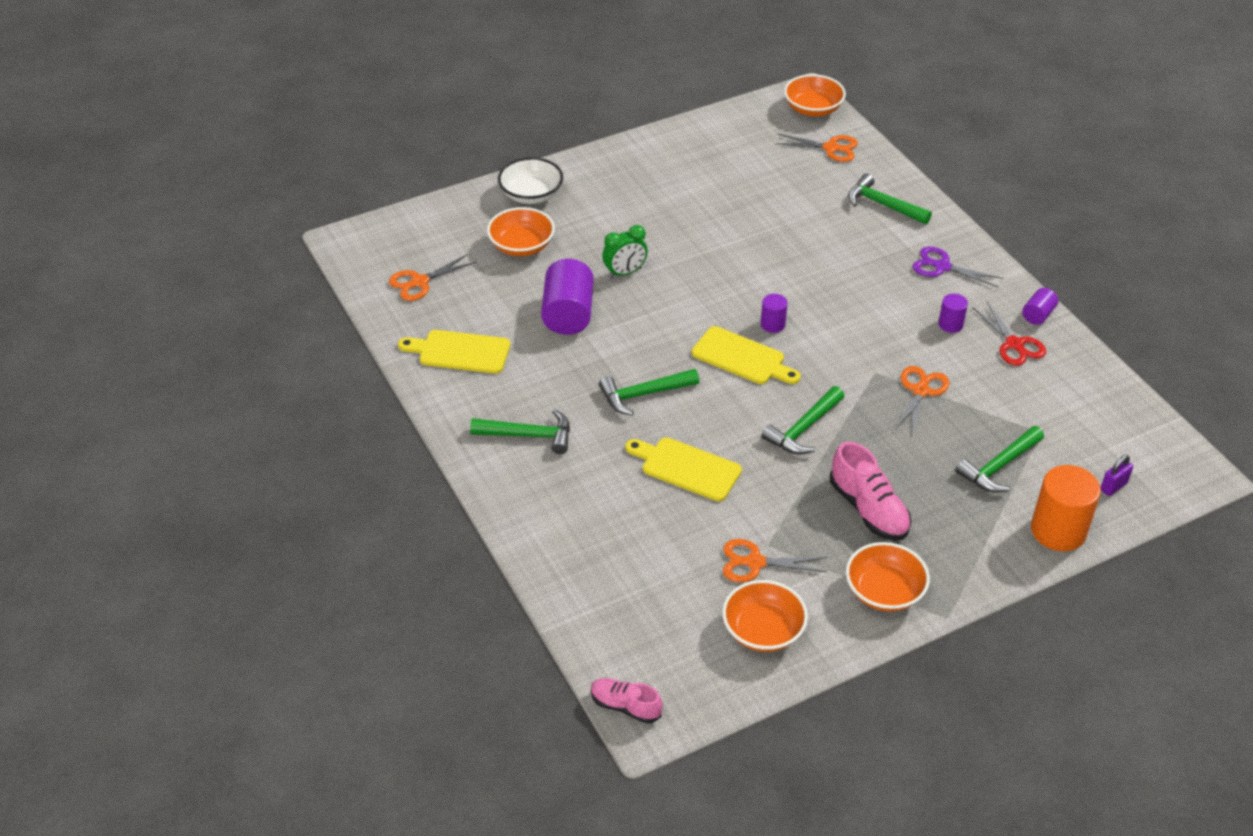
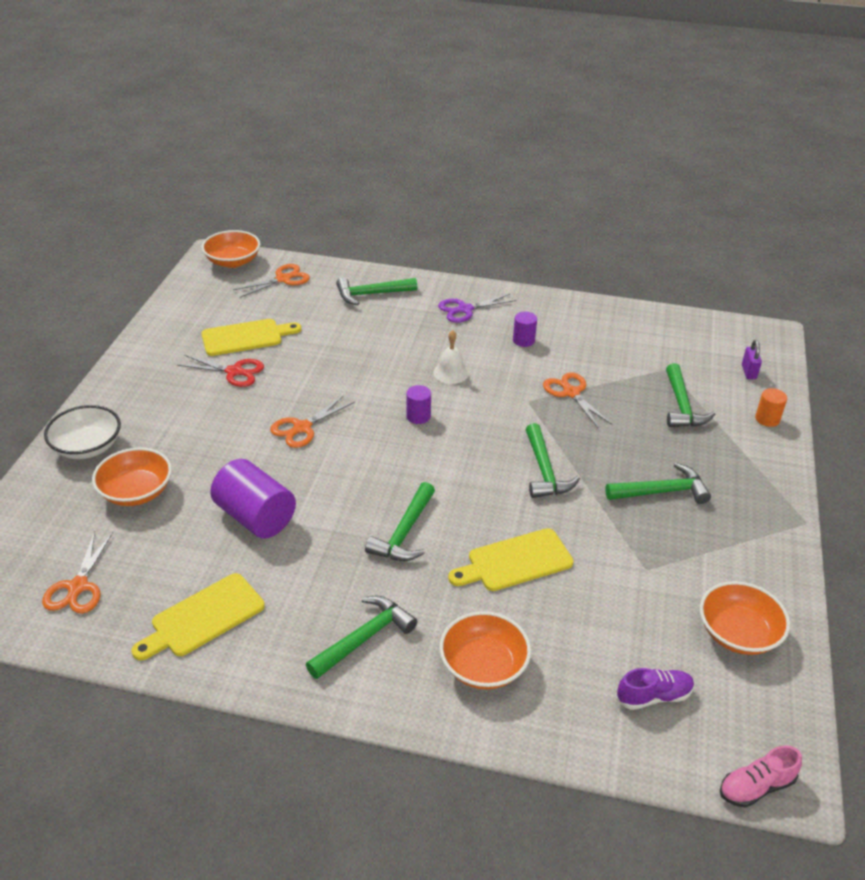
camera: 50 degrees left, 5 degrees down
(625, 272) = (256, 454): green clock -> none
(645, 611) = (653, 696): none -> purple shoe
(742, 358) = (432, 453): yellow cutting board -> yellow cutting board (246, 337)
(755, 563) = (659, 589): orange scissors -> orange scissors (302, 428)
(848, 309) = (451, 372): none -> white bell
(868, 509) = (662, 492): pink shoe -> green hammer
(884, 591) = (753, 537): orange bowl -> orange bowl (483, 665)
(1014, 344) = (575, 328): red scissors -> red scissors (234, 372)
(1038, 315) = (560, 303): purple cylinder -> none
(1058, 531) = (767, 419): orange cylinder -> orange cylinder, size x0.51

